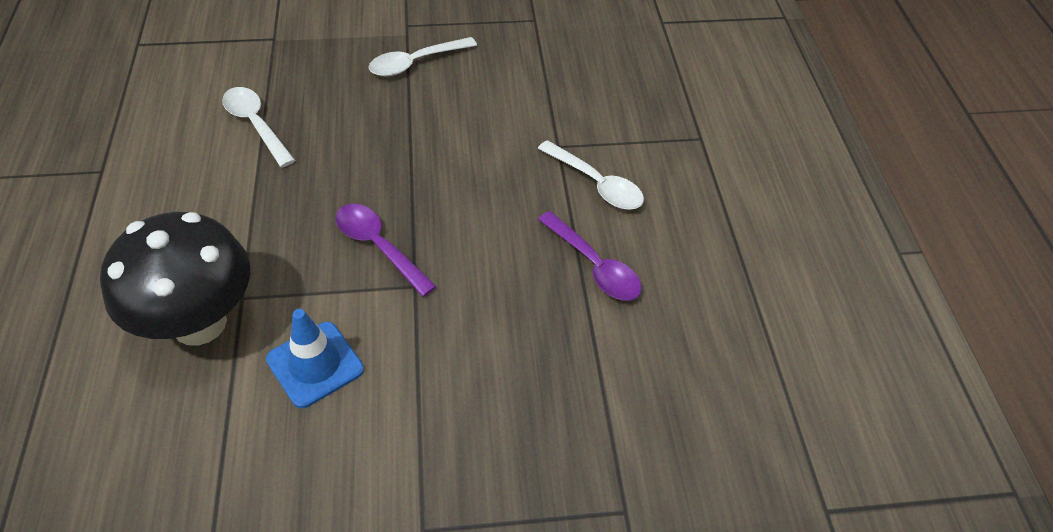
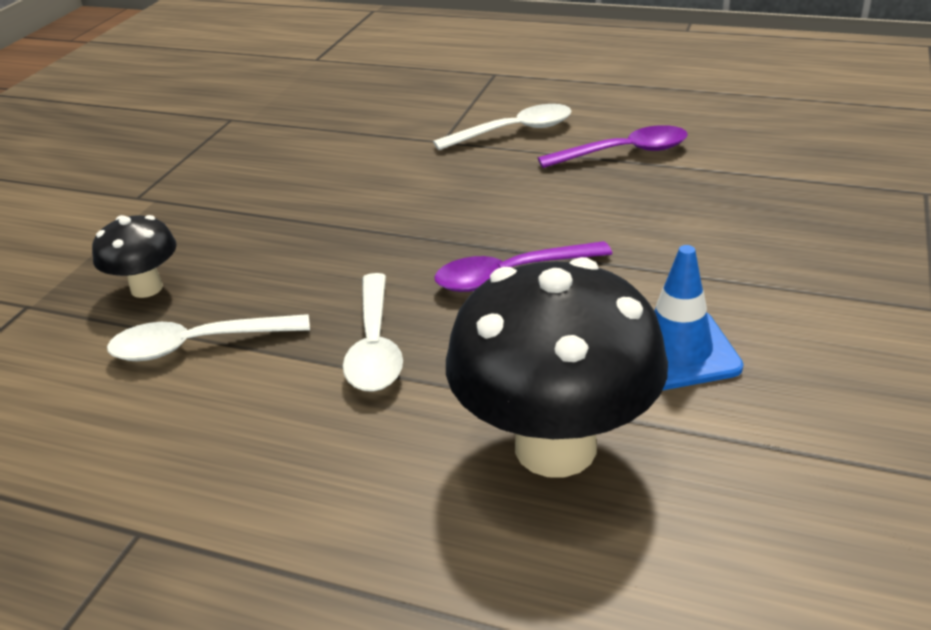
camera: 60 degrees left, 15 degrees down
(306, 77) = (146, 288): none -> black mushroom
(415, 63) = (216, 202): white spoon -> white spoon (375, 346)

